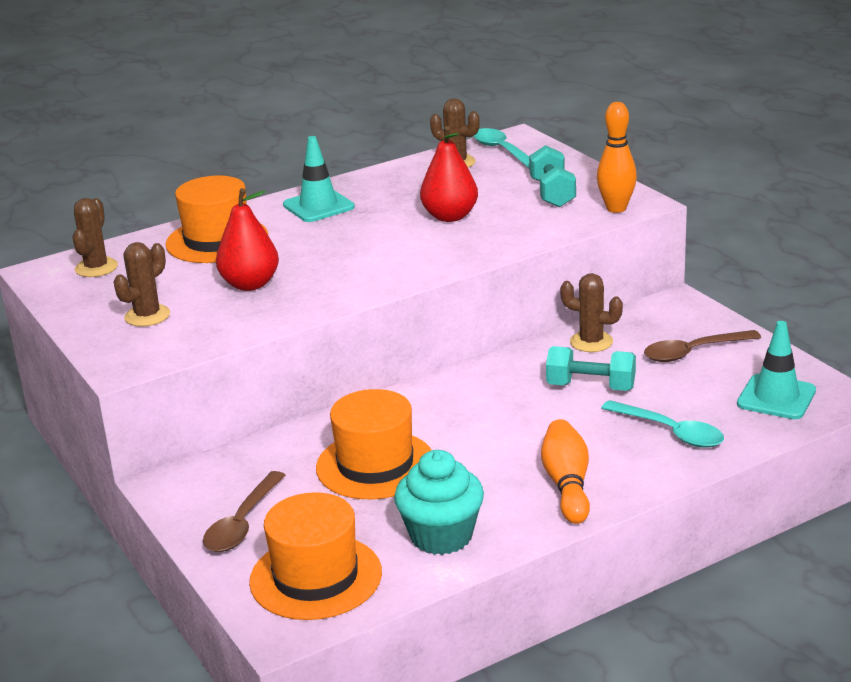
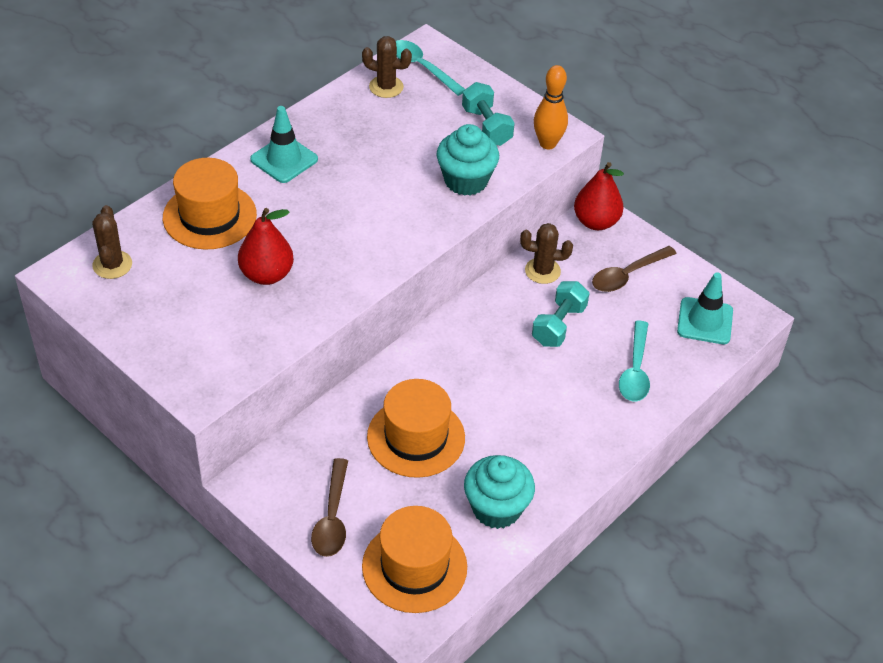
camera: 20 degrees left, 20 degrees up
(147, 316) = (191, 326): brown cactus -> none
(450, 216) = (408, 165): red pear -> red pear (596, 222)
(508, 230) = (466, 181): none -> turquoise cupcake
(567, 485) = (575, 439): orange bowling pin -> none
(591, 387) = (558, 325): turquoise dumbbell -> turquoise dumbbell turned 60 degrees counterclockwise
(670, 432) = (635, 370): turquoise spoon -> turquoise spoon turned 75 degrees clockwise

